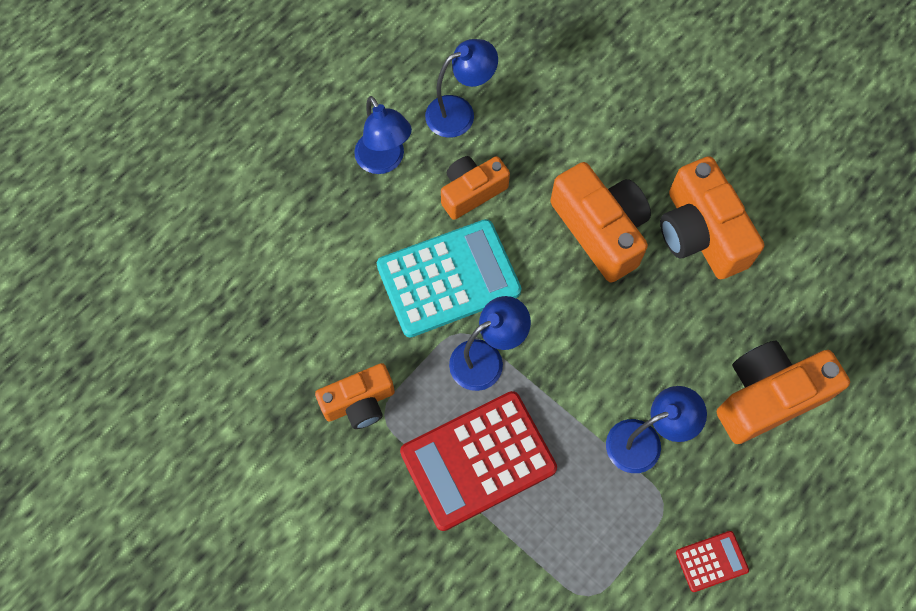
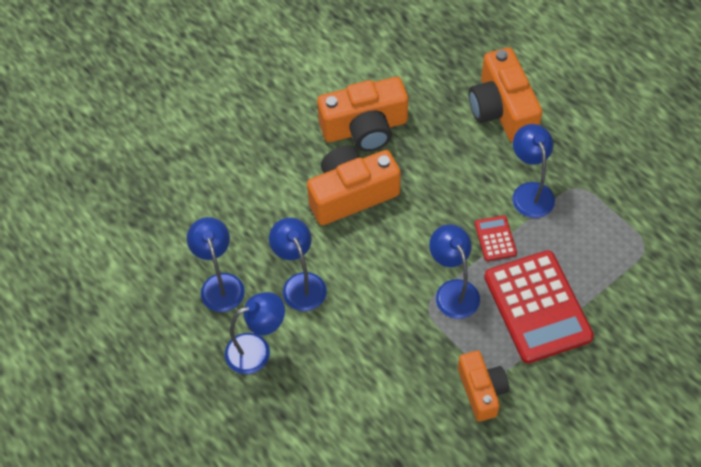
camera: 80 degrees left, 10 degrees down
(448, 278) = (378, 311): turquoise calculator -> none
(471, 192) = (300, 284): orange camera -> blue lamp
(711, 561) = (621, 165): red calculator -> red calculator (495, 238)

